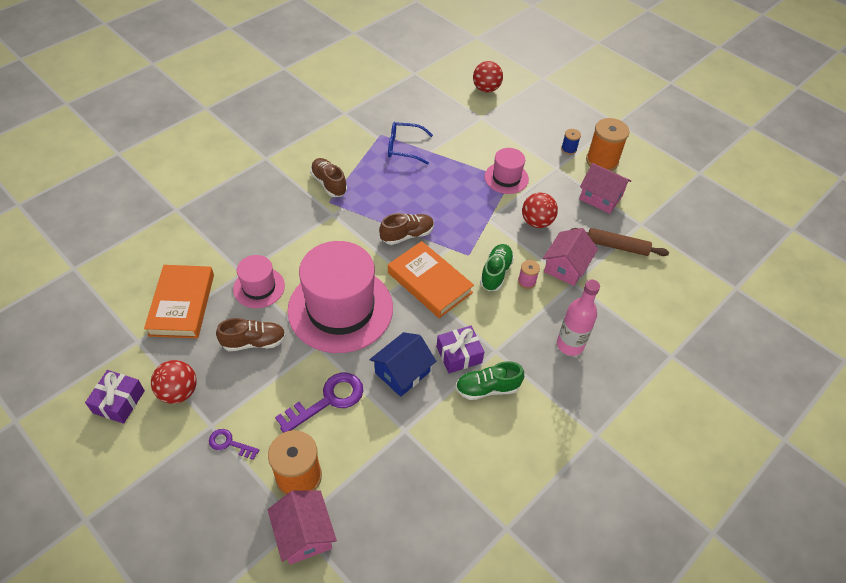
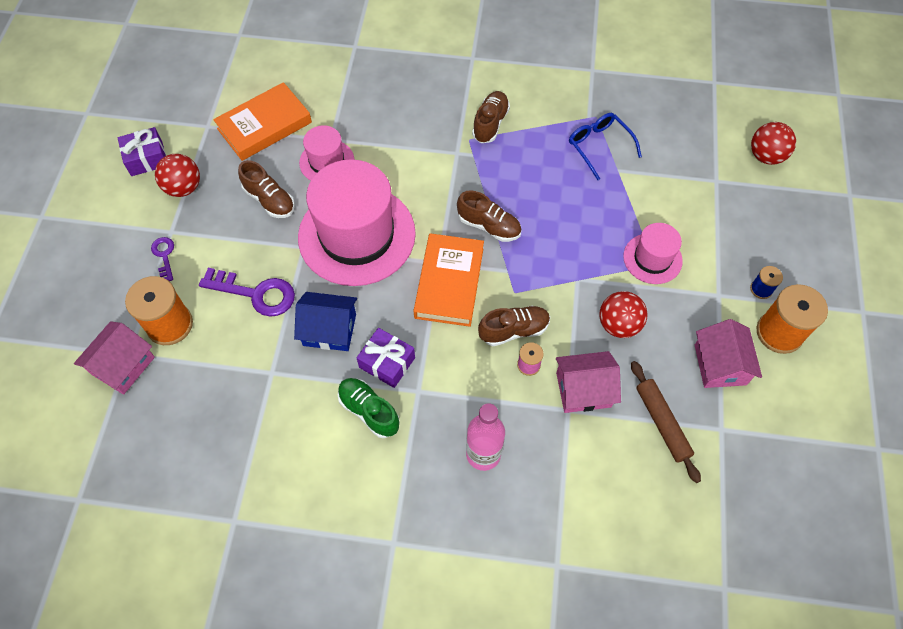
camera: 55 degrees right, 10 degrees up
(496, 273) = (514, 330): green shoe -> brown shoe

